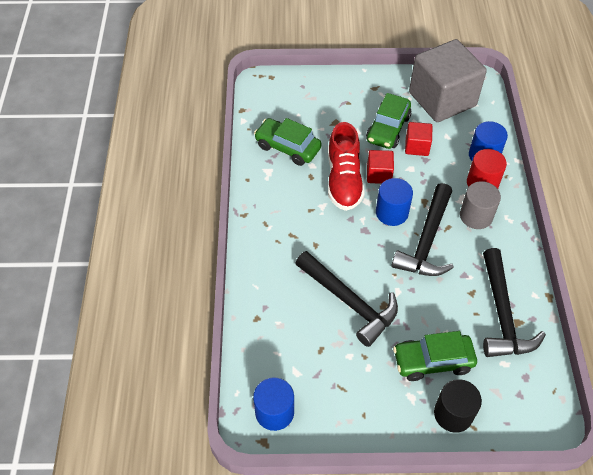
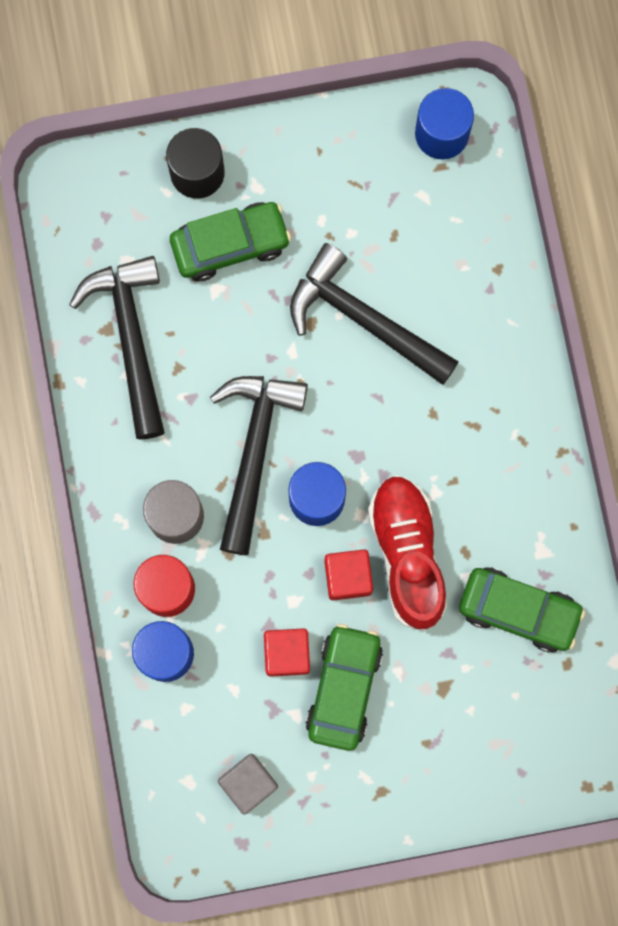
camera: 170 degrees right, 25 degrees up
(442, 99) = (248, 783): grey cube -> grey cube, size x0.44

